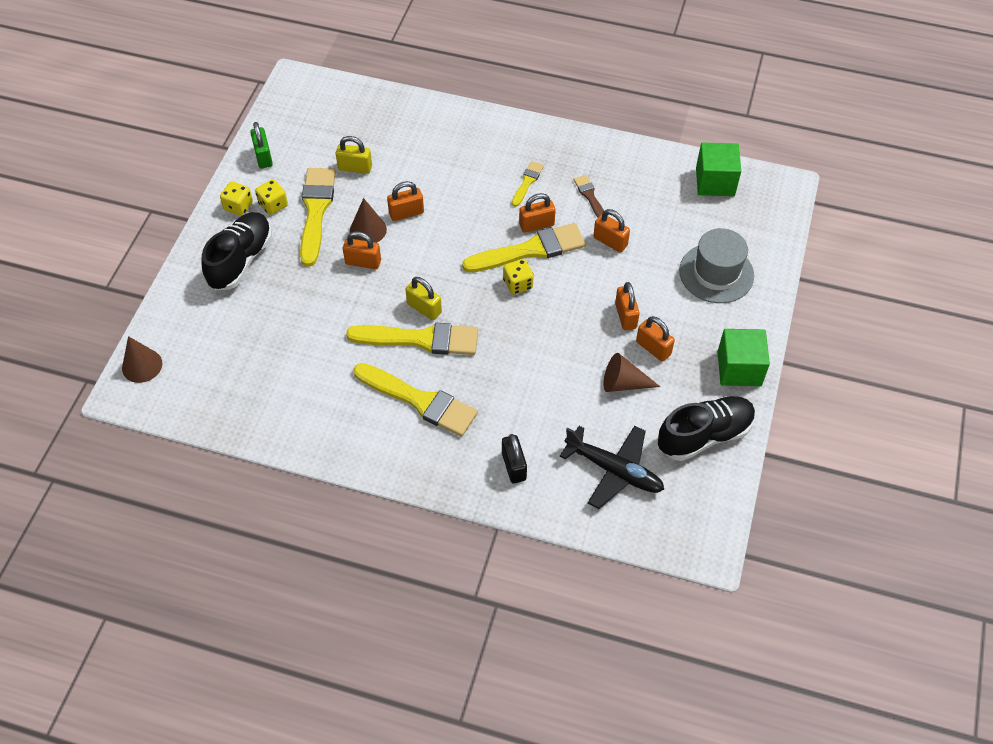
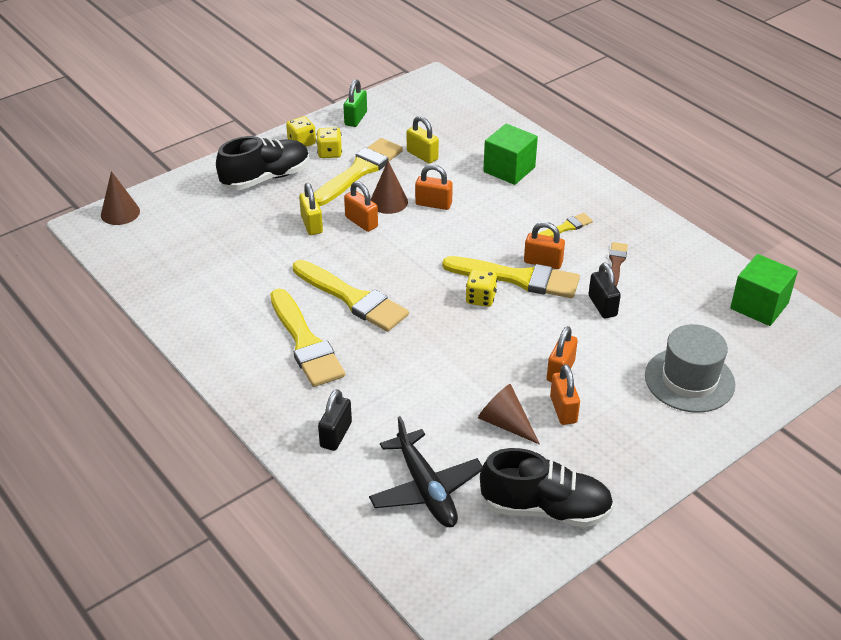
camera: 35 degrees right, 15 degrees down
(424, 308) = (379, 278): yellow padlock -> yellow padlock (311, 224)
(610, 241) = (602, 306): orange padlock -> black padlock
(739, 368) = (638, 471): green cube -> green cube (509, 169)

